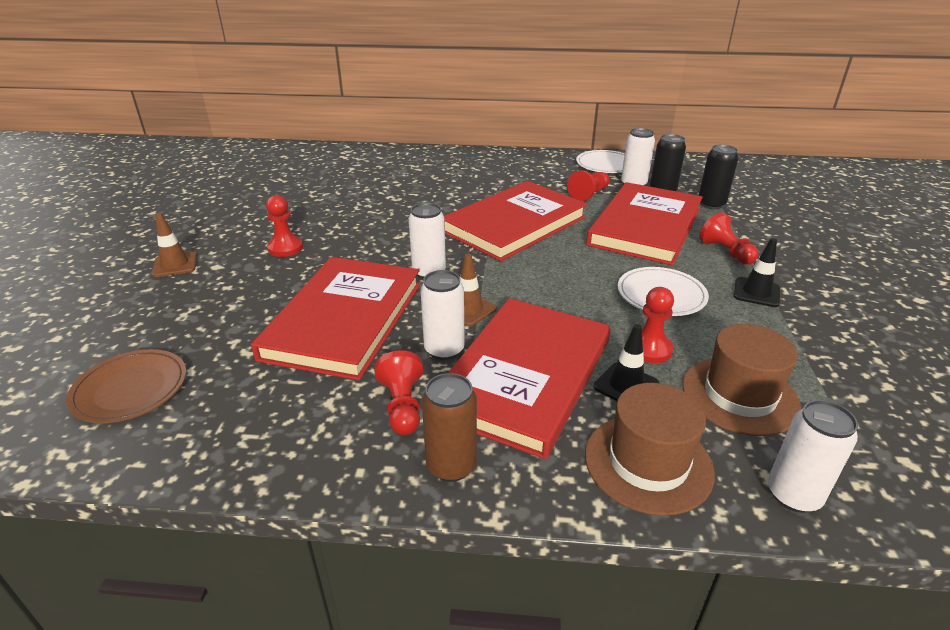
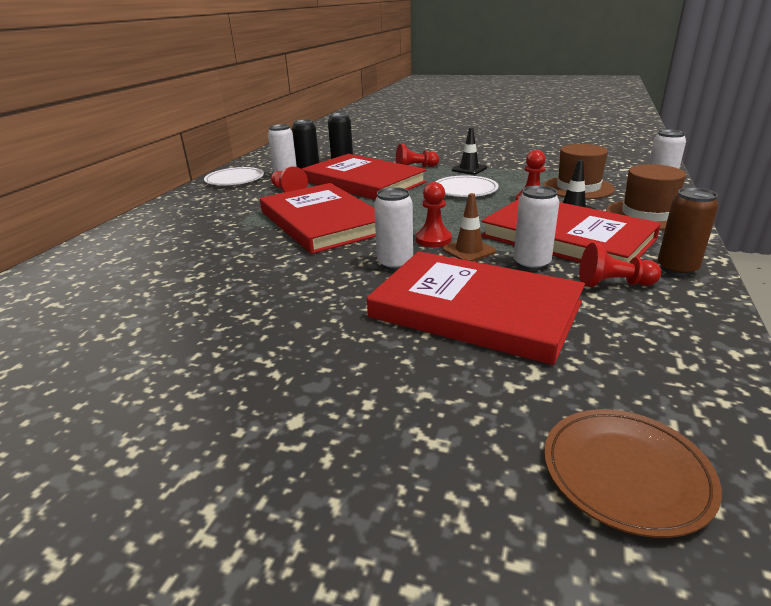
camera: 75 degrees left, 5 degrees down
(175, 265) = (259, 475): brown traffic cone -> none
(285, 248) = (278, 354): red pawn -> red pawn (433, 239)

